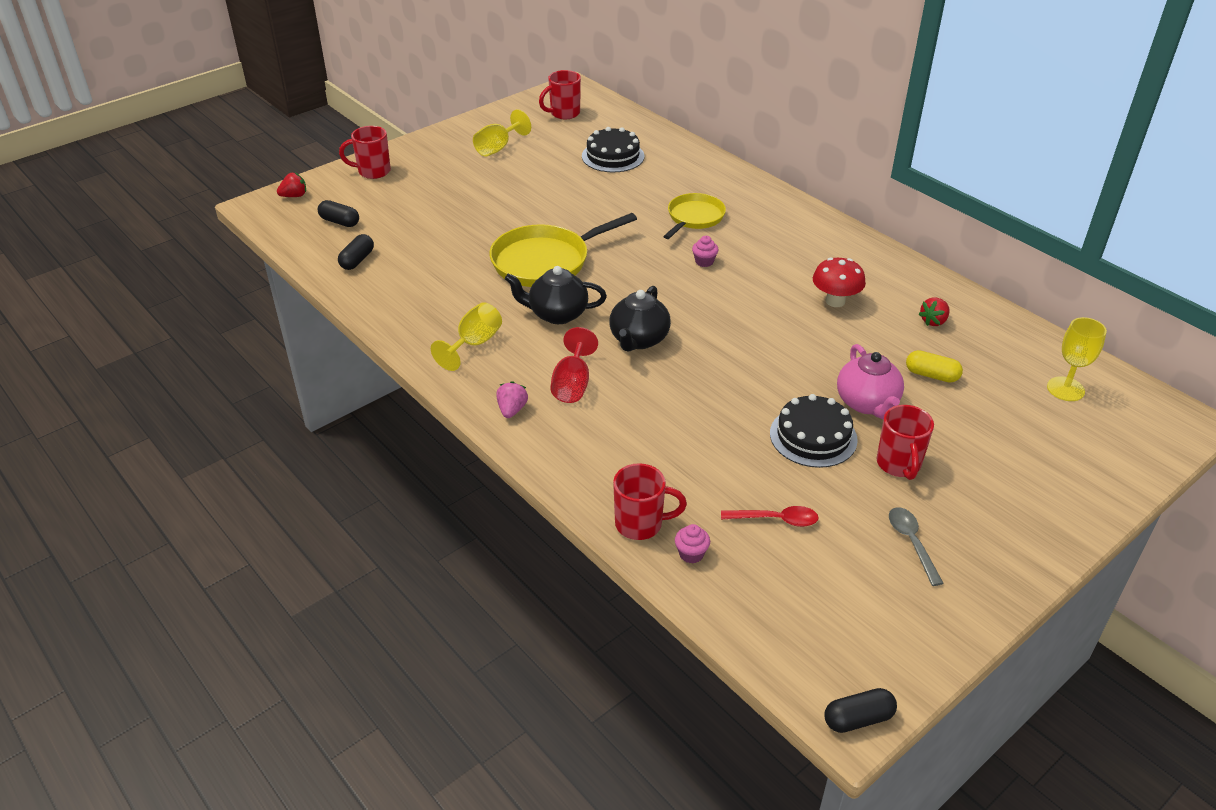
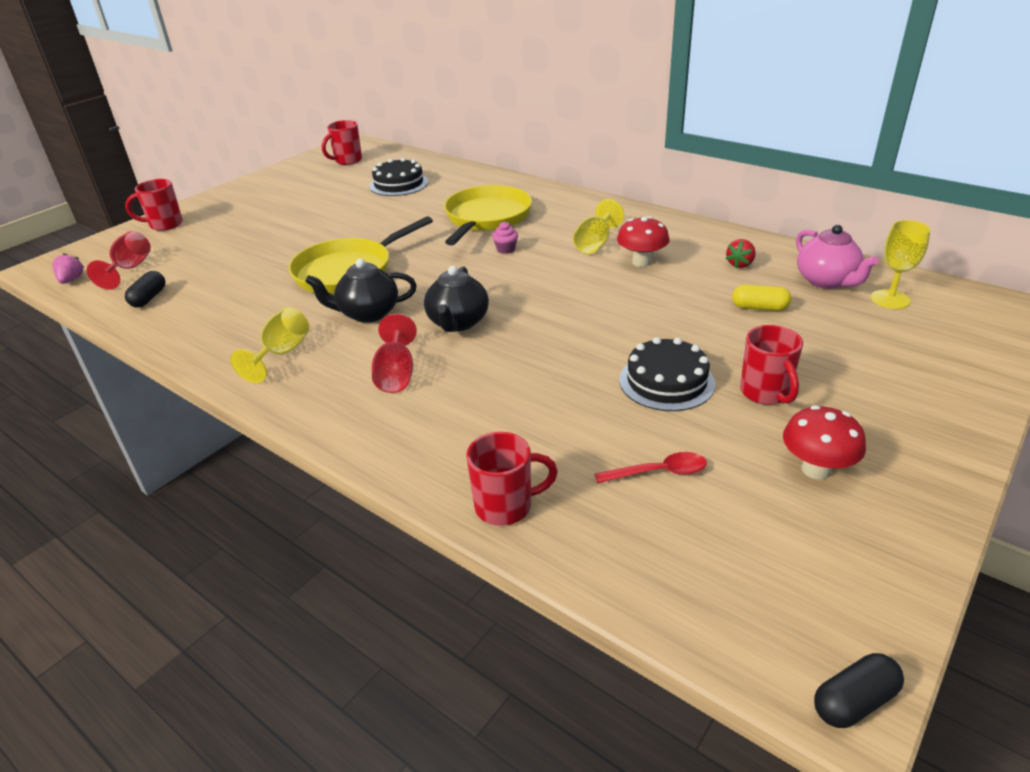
camera: 10 degrees left, 5 degrees down
(294, 196) = (82, 254): red strawberry -> none
(339, 222) = (130, 269): black capsule -> red goblet
(498, 148) = (288, 192): yellow goblet -> yellow goblet (595, 244)
(512, 410) = (332, 410): pink strawberry -> pink strawberry (71, 280)
(691, 554) = (574, 529): pink cupcake -> none
(694, 217) = (486, 218): yellow pan -> yellow pan, size x1.59
(867, 403) = (708, 342): pink teapot -> pink teapot (827, 281)
(911, 543) = (816, 469): grey spoon -> red mushroom

